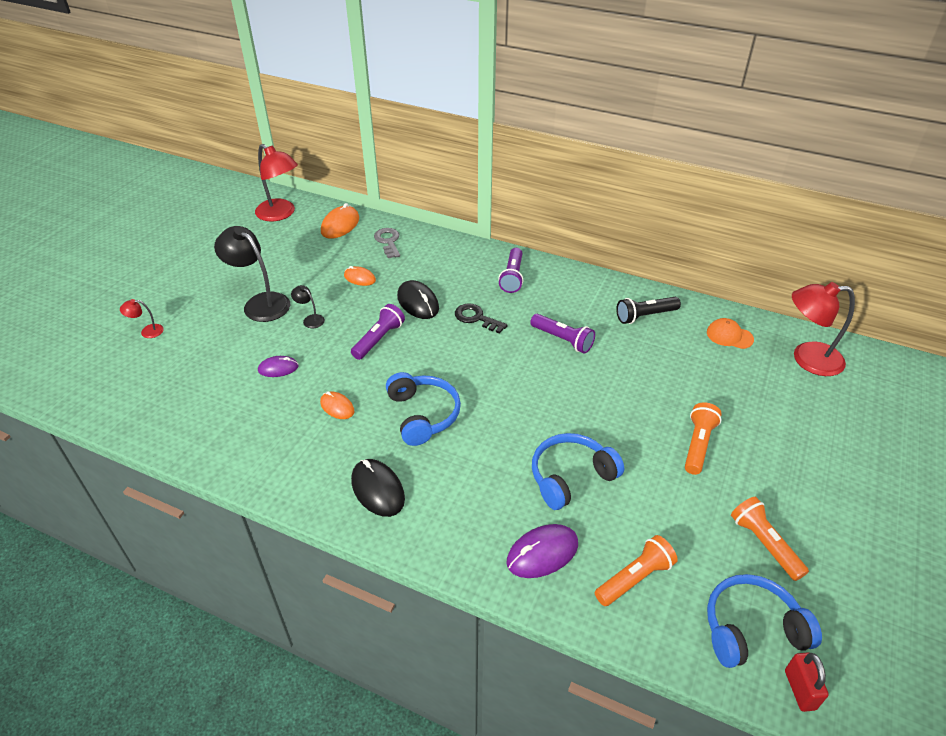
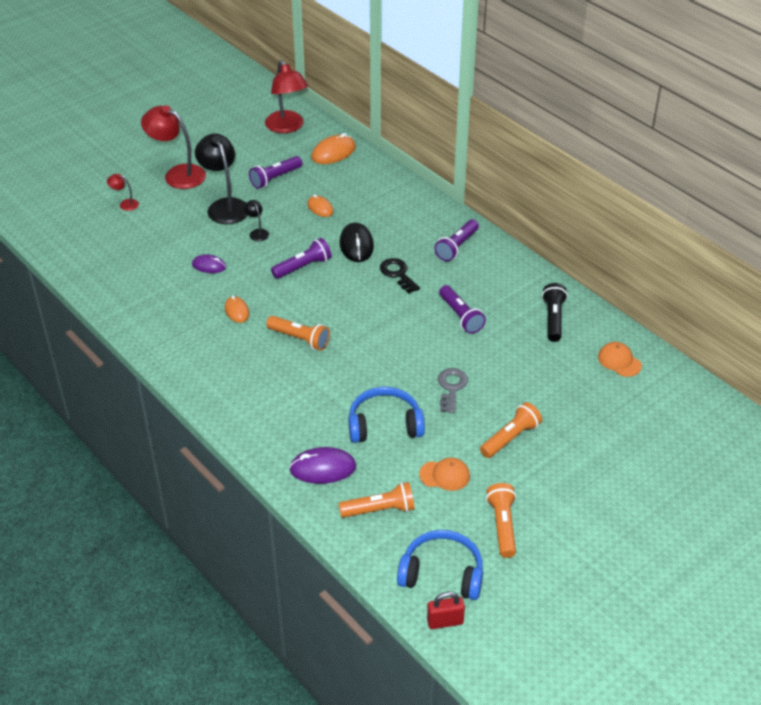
camera: 25 degrees right, 0 degrees up
(297, 263) = (275, 178): none -> purple flashlight
(378, 489) = (230, 382): black mouse -> none
(388, 241) = (366, 181): grey key -> grey key (451, 388)
(423, 415) = (300, 339): blue headphones -> orange flashlight
(645, 316) = (553, 319): black flashlight -> black flashlight turned 90 degrees clockwise
(669, 510) = (445, 475): none -> orange cap
(799, 690) = (445, 622): red padlock -> red padlock turned 60 degrees clockwise
(807, 359) = (676, 404): red lamp -> red lamp (177, 174)

